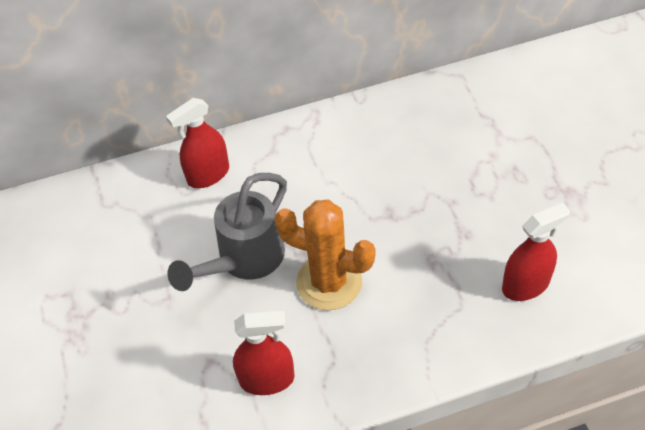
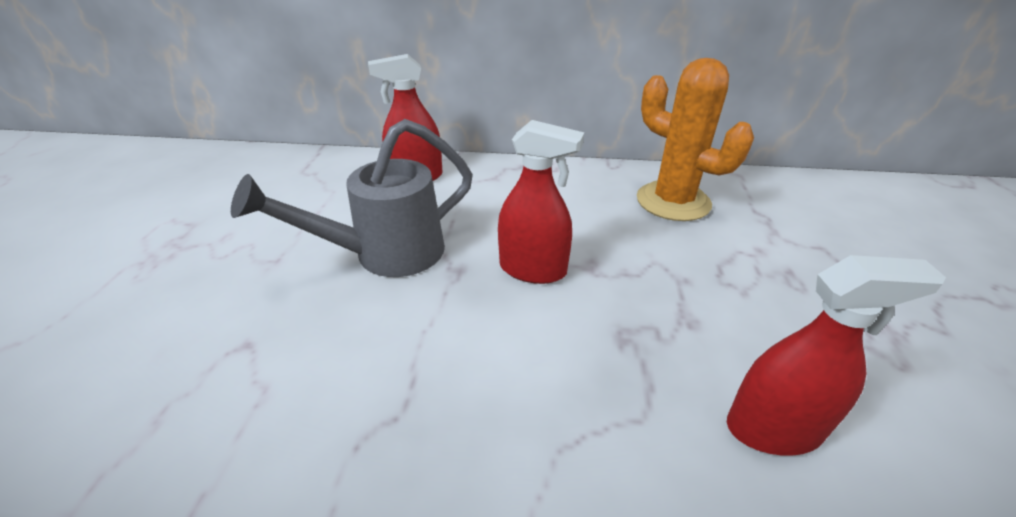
camera: 20 degrees right, 15 degrees down
(267, 379) = (288, 399): red spray bottle -> red spray bottle (533, 269)
(329, 282) = (465, 311): orange cactus -> orange cactus (673, 201)

